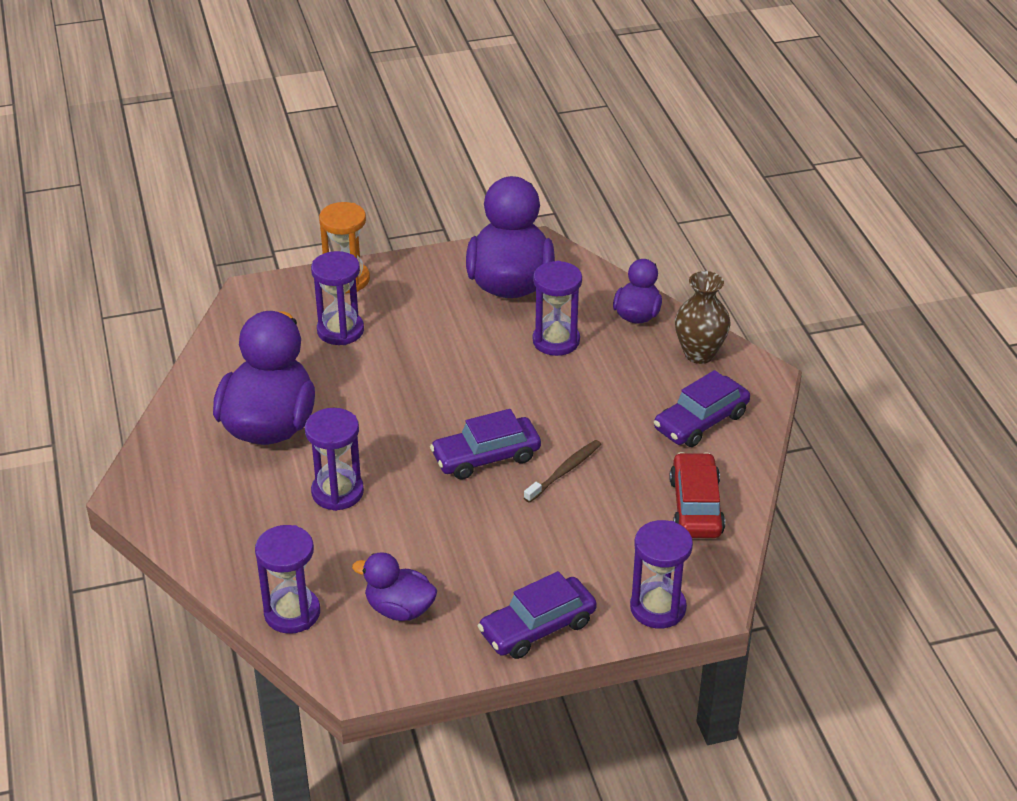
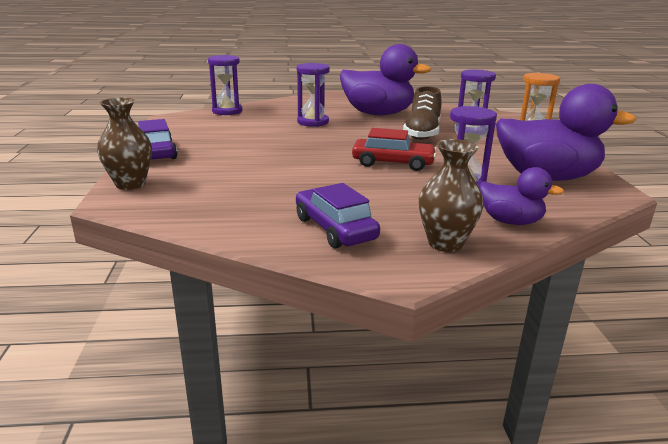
camera: 100 degrees right, 15 degrees down
(367, 375) = (422, 133): none -> brown shoe
(399, 609) = (207, 127): purple duck -> none
(486, 457) = (325, 153): purple car -> none
(564, 471) = (297, 172): brown toothbrush -> none
(658, 608) = (130, 184): purple hourglass -> brown vase
(696, 506) = (223, 211): red car -> red car (393, 163)

